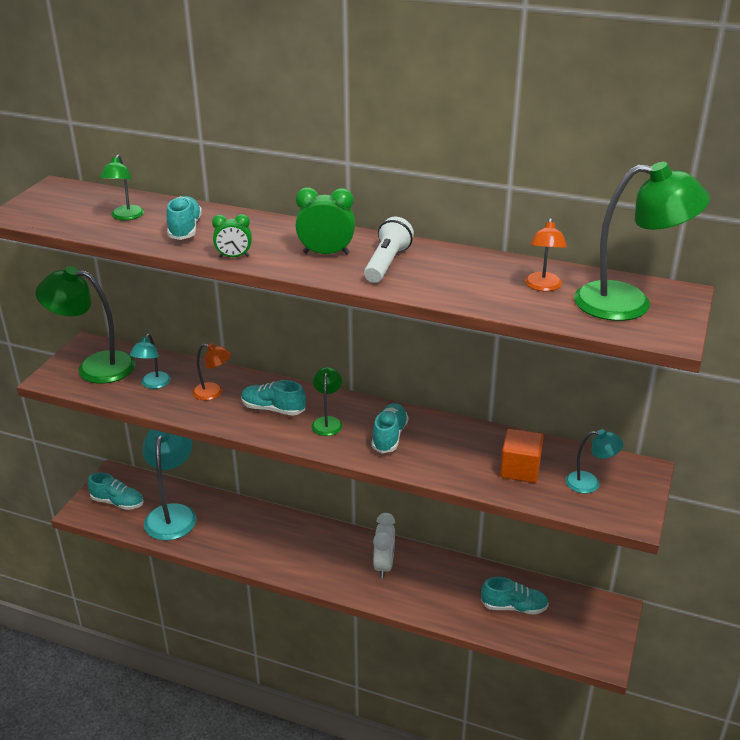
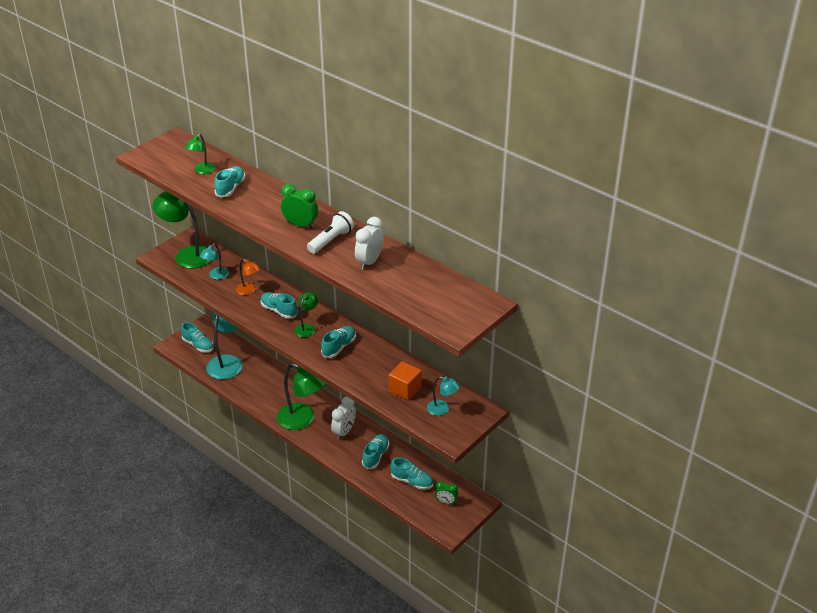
camera: 20 degrees right, 5 degrees up
(234, 257) = (246, 215): green clock -> green clock (446, 502)
(445, 586) = (375, 456): none -> turquoise shoe
(465, 278) = (369, 262): none -> white clock
(543, 286) = (410, 279): orange lamp -> none
(629, 303) = (452, 302): green lamp -> green lamp (303, 419)

